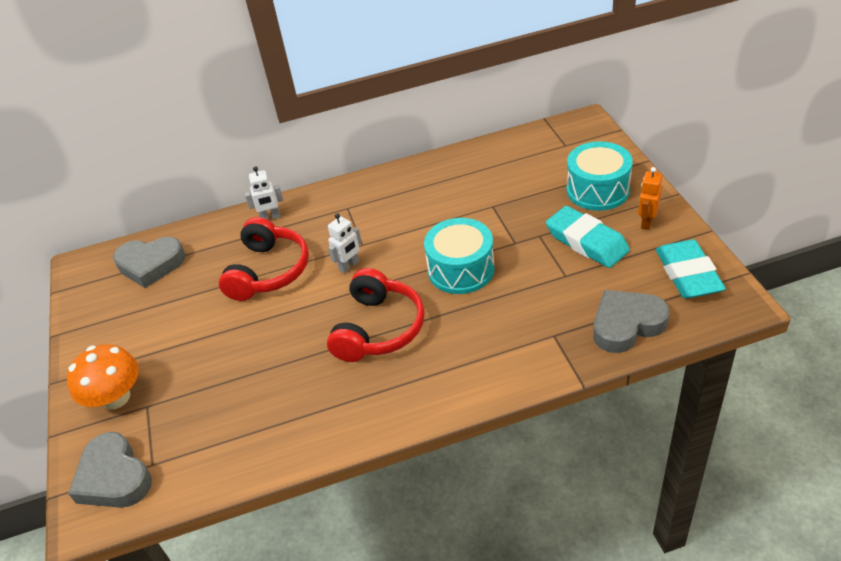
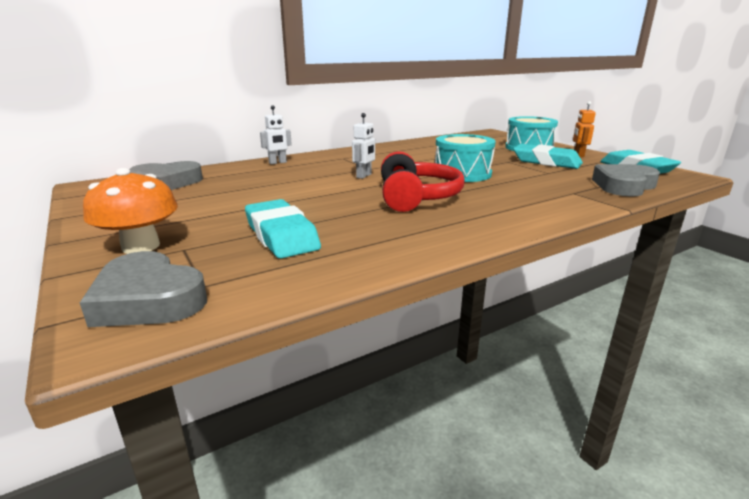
camera: 20 degrees left, 20 degrees down
(227, 394) = (281, 235): none -> turquoise eraser
(268, 271) = (289, 180): red headphones -> none

